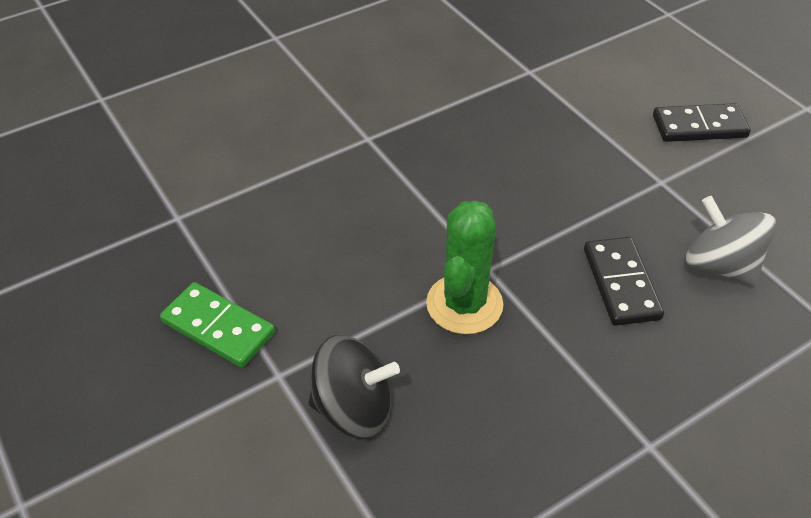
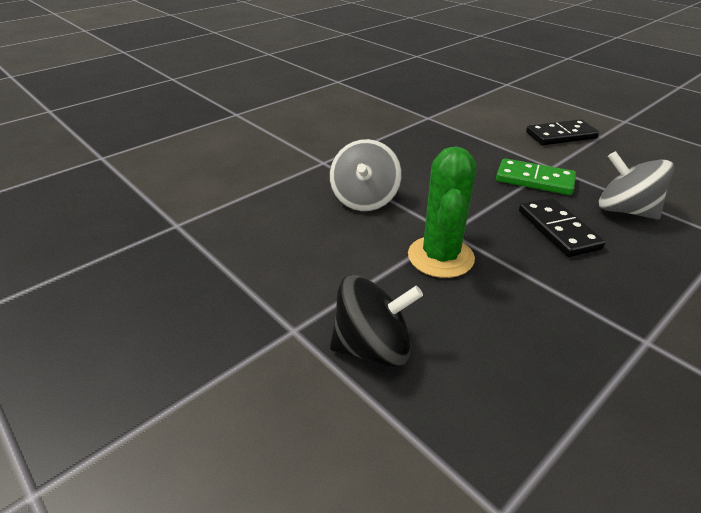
camera: 10 degrees left, 10 degrees down
(218, 327) = (228, 299): green domino -> green domino (534, 180)
(402, 207) = (364, 199): none -> grey spinning top

